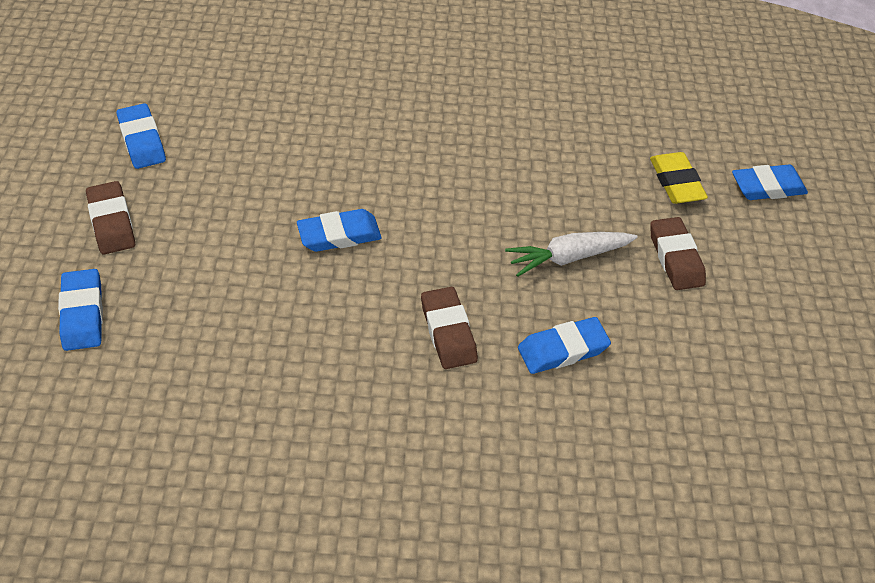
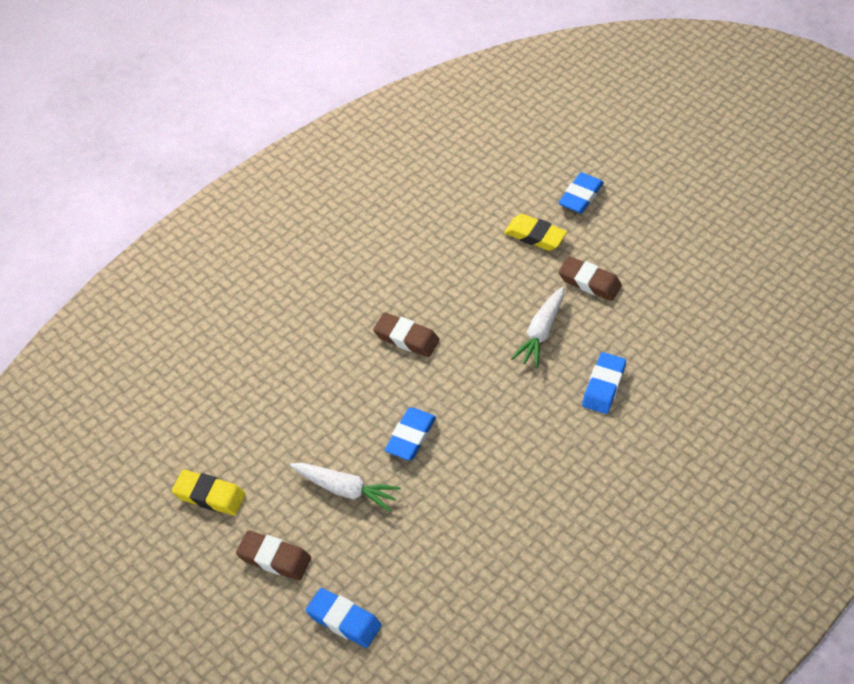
camera: 45 degrees left, 0 degrees up
(142, 140) = (209, 495): blue eraser -> yellow eraser
(233, 225) = (345, 490): none -> white carrot
(448, 331) = (540, 432): brown eraser -> brown eraser (406, 338)

